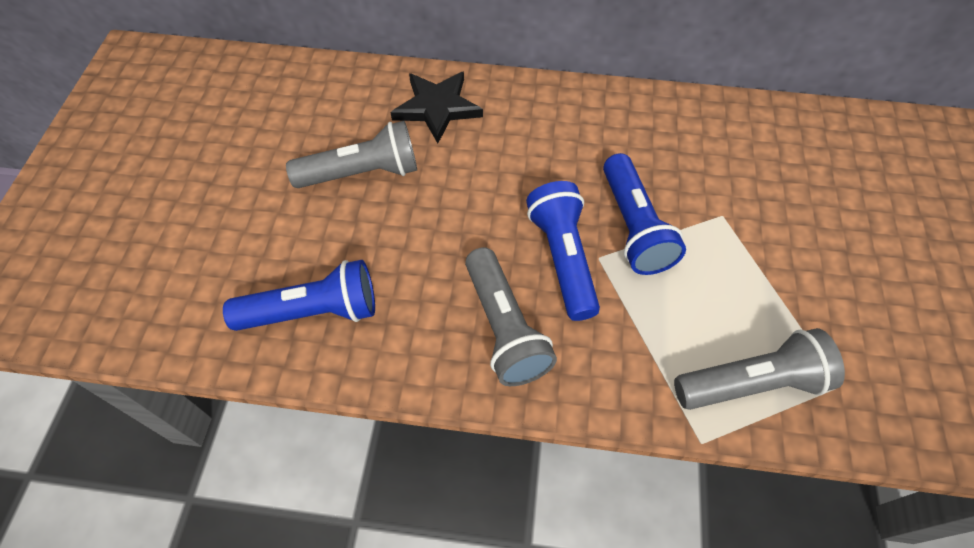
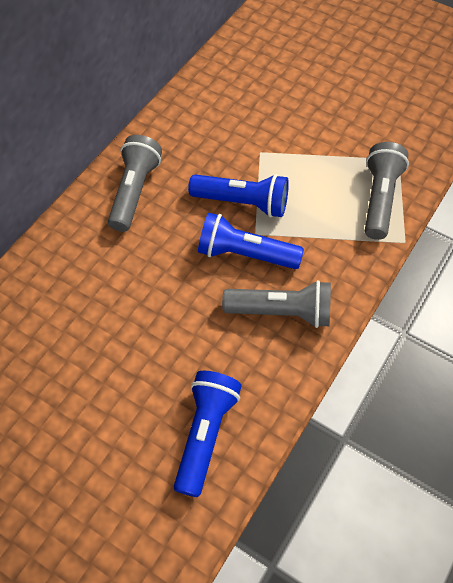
camera: 65 degrees left, 0 degrees up
(362, 173) = (91, 355): grey flashlight -> grey flashlight (134, 191)
(437, 108) = (57, 276): black star -> none

